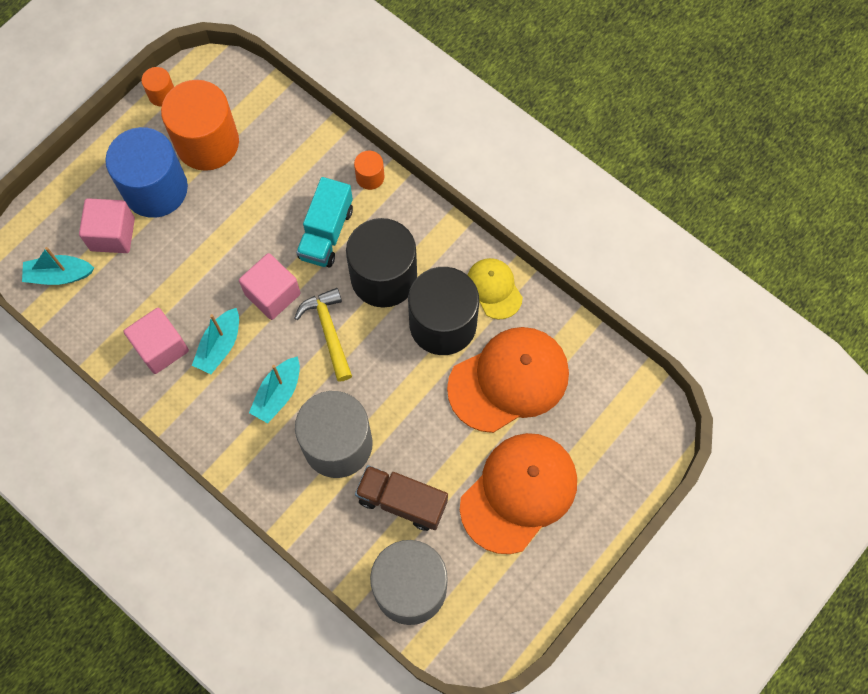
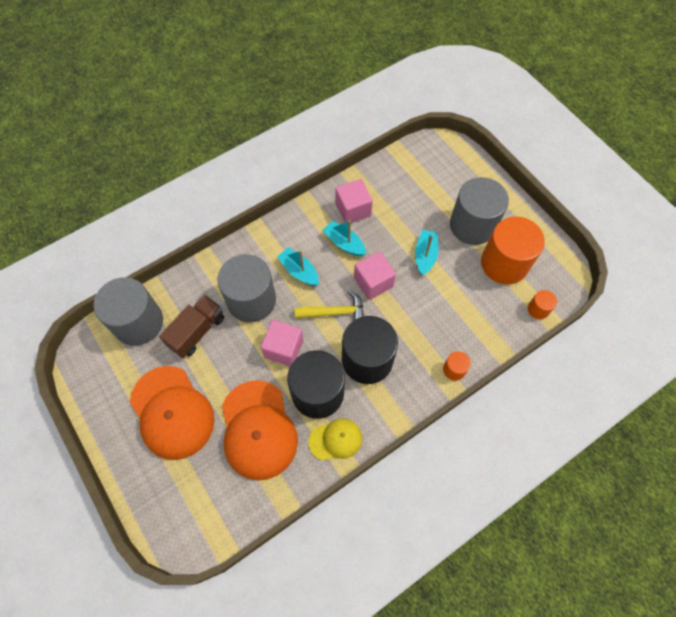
camera: 105 degrees right, 5 degrees down
(59, 275) = (419, 162): turquoise boat -> turquoise boat (425, 255)
(112, 234) = (442, 195): pink cube -> pink cube (284, 348)
(155, 189) = (472, 225): blue cylinder -> grey cylinder
(162, 94) = (550, 241): orange cylinder -> orange cylinder (538, 309)
(326, 233) = (413, 327): turquoise truck -> none

